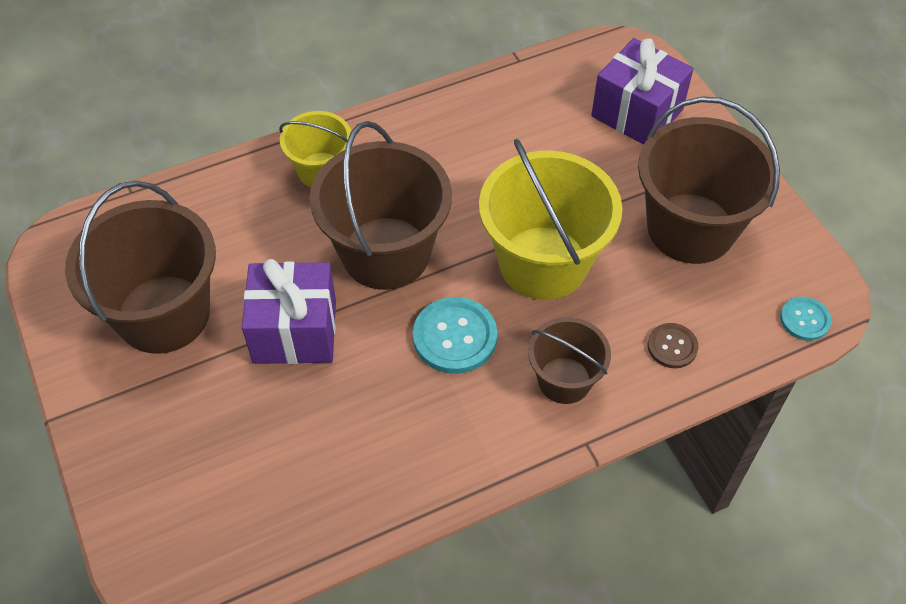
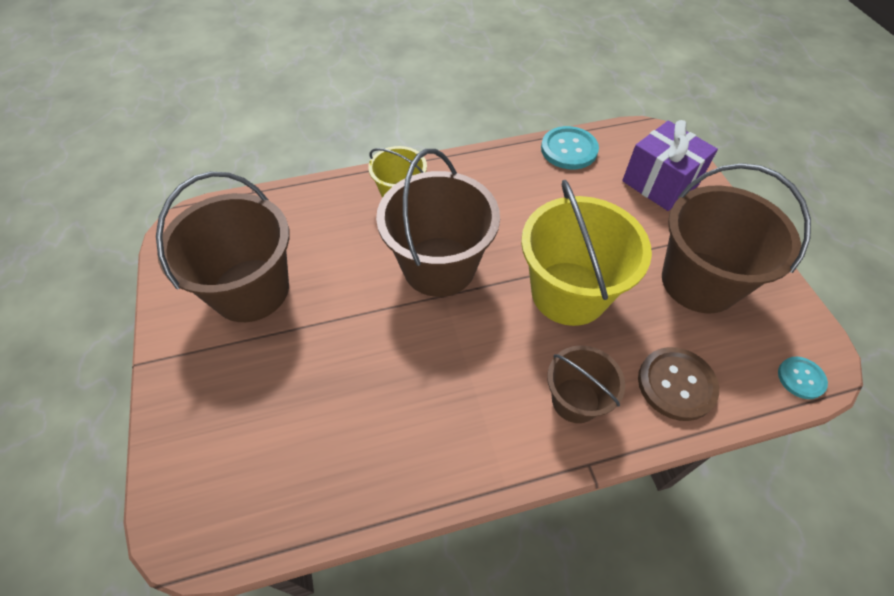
camera: 10 degrees right, 0 degrees up
(295, 331) = (352, 320): purple gift -> none
(455, 337) = (484, 346): turquoise button -> turquoise button (569, 149)
(672, 346) = (676, 384): brown button -> brown button, size x1.70

